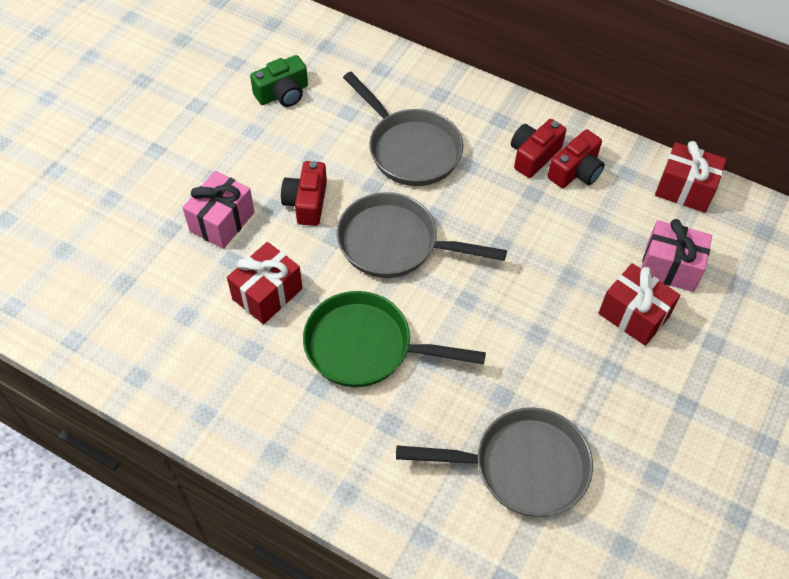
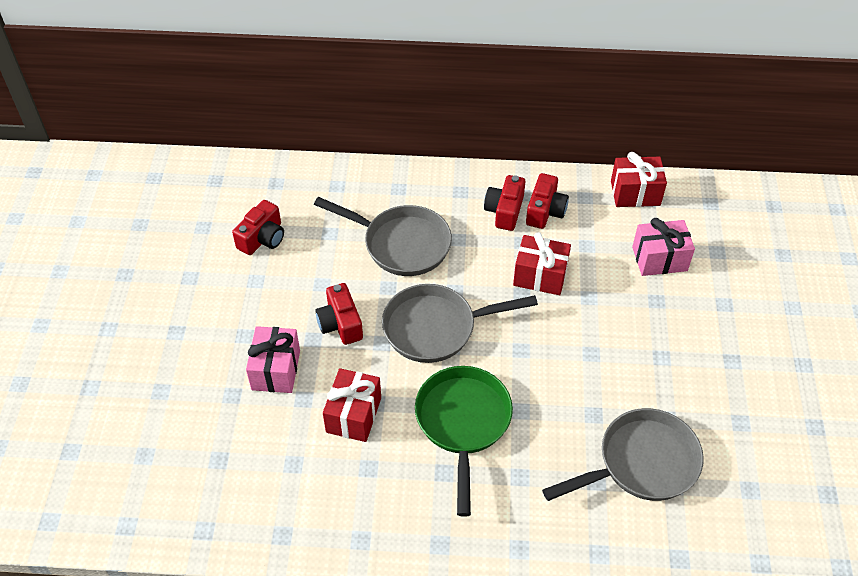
camera: 25 degrees left, 5 degrees down
(283, 93) = (262, 238): green camera -> red camera
(366, 347) = (463, 423): green pan -> green pan turned 105 degrees clockwise
(633, 315) = (654, 307): red gift -> red gift (540, 276)

